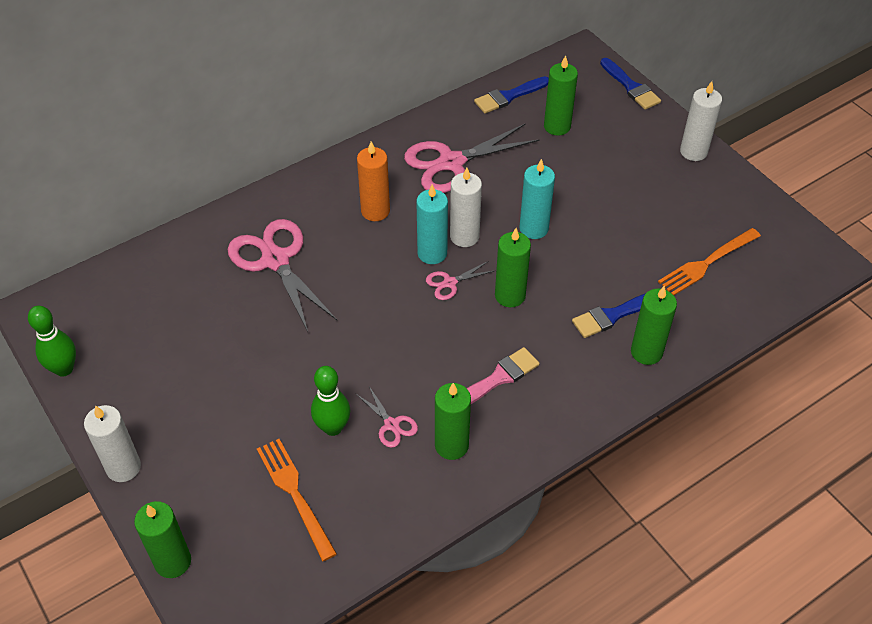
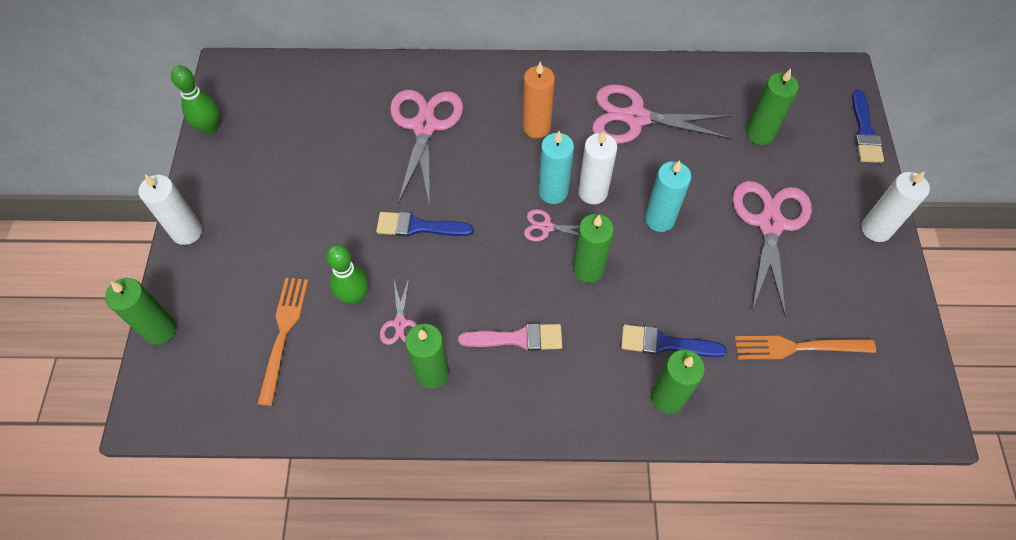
camera: 35 degrees right, 10 degrees up
(509, 96) = (738, 82): blue brush -> blue brush (419, 227)
(617, 188) = (770, 224): none -> pink scissors

